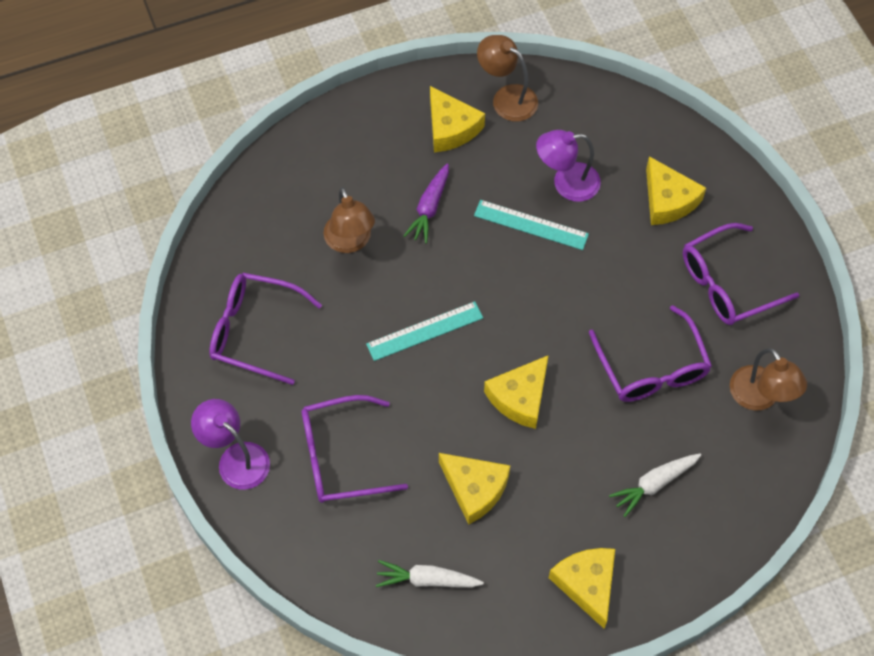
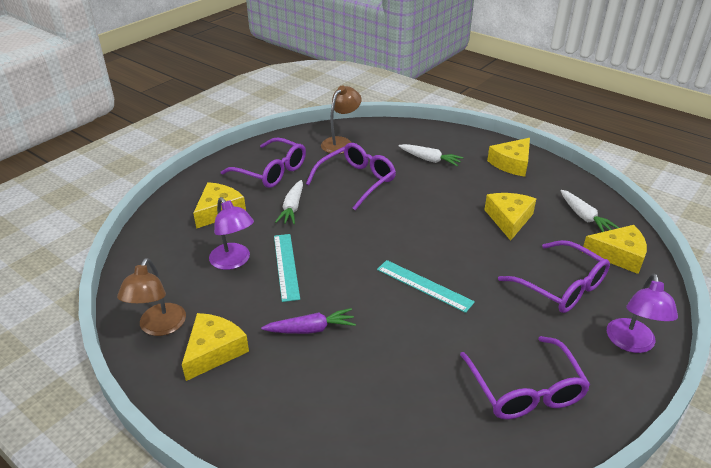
camera: 120 degrees left, 25 degrees down
(350, 242) = (384, 366): brown lamp -> none
(520, 397) = (429, 223): yellow cheese -> yellow cheese (618, 255)
(633, 273) = (292, 207): none -> white carrot

